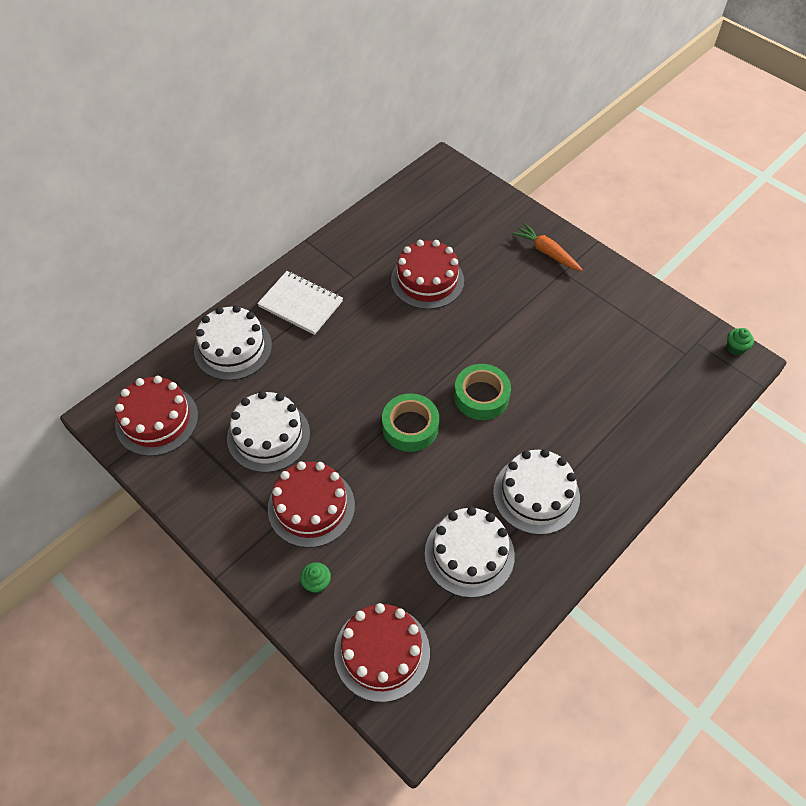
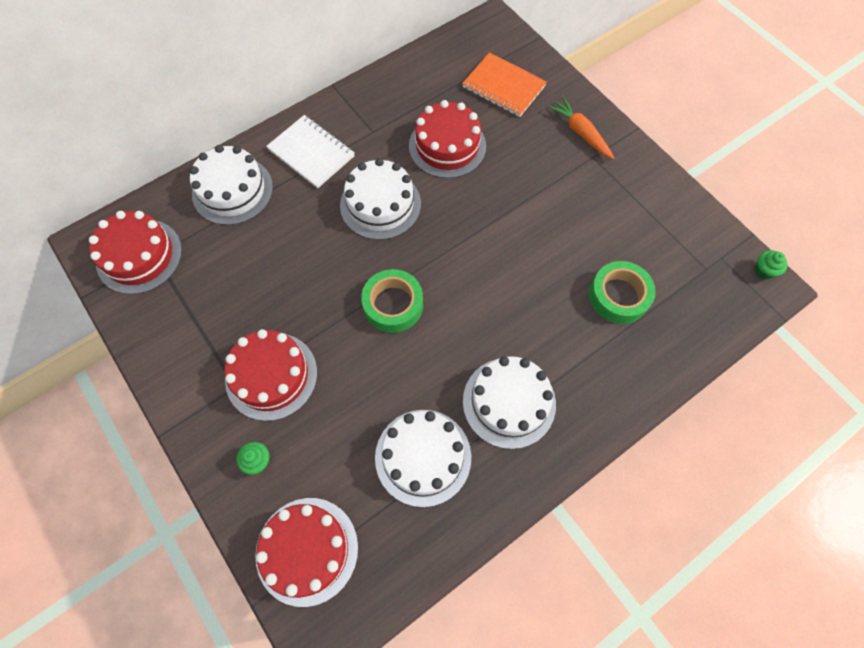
camera: 10 degrees right, 10 degrees up
(268, 435) = (246, 291): white cake -> white cake (380, 204)
(467, 221) = (503, 87): none -> orange notebook
(481, 396) = (475, 282): green tape -> green tape (618, 296)

